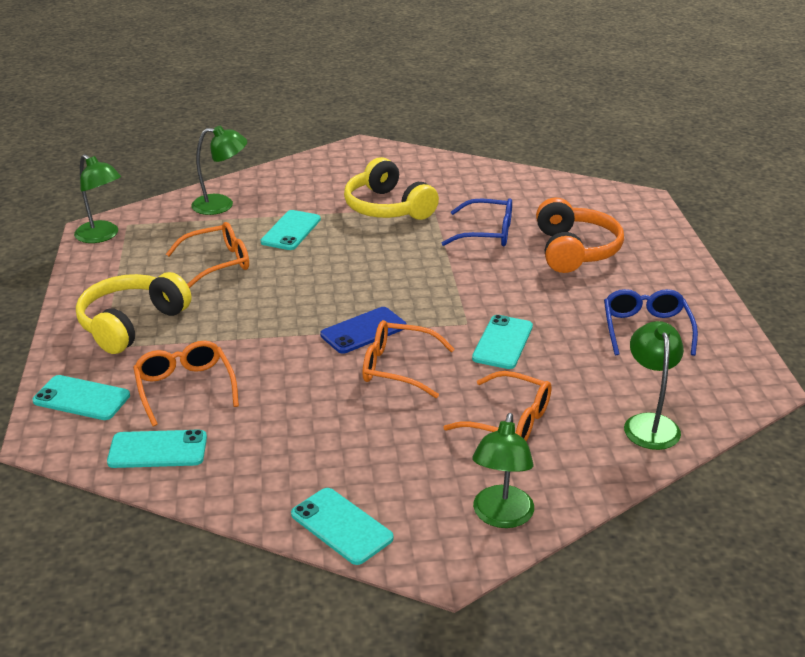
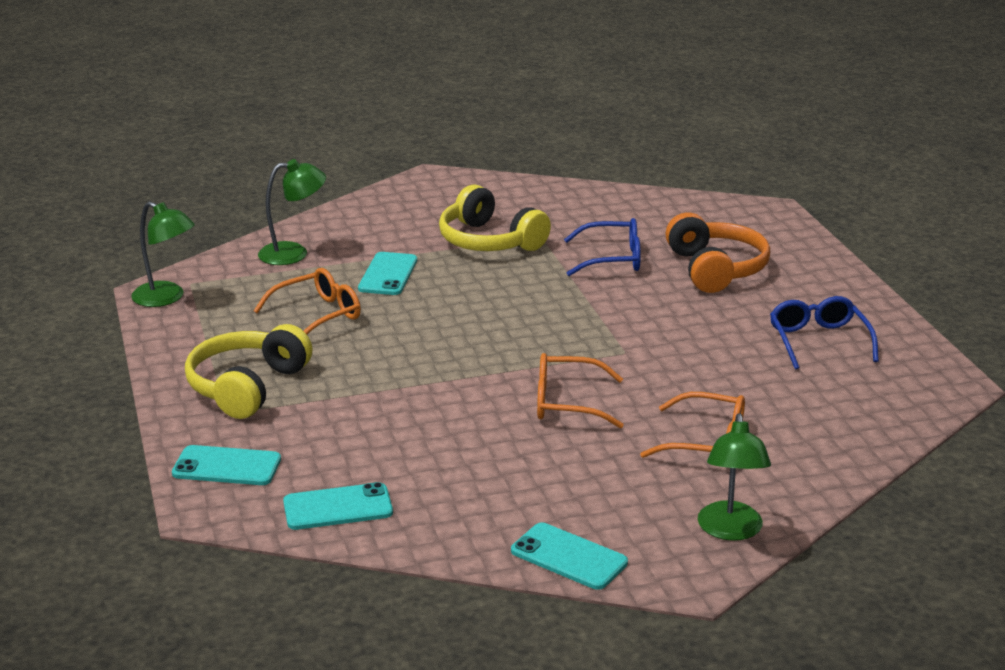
camera: 10 degrees left, 5 degrees down
(185, 388) = (339, 445): orange glasses -> none
(363, 331) = (515, 370): blue phone -> none
(502, 342) = (671, 368): turquoise phone -> none
(649, 423) = (852, 430): green lamp -> none

